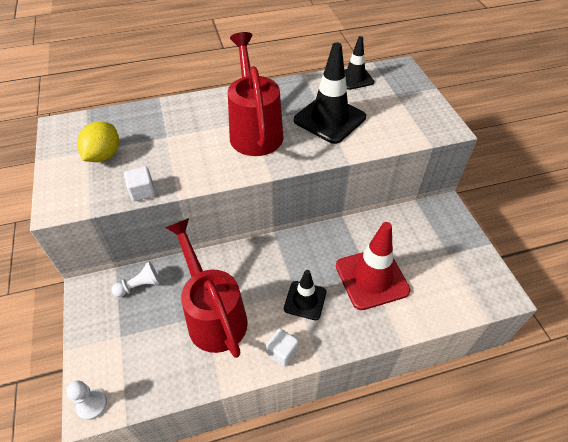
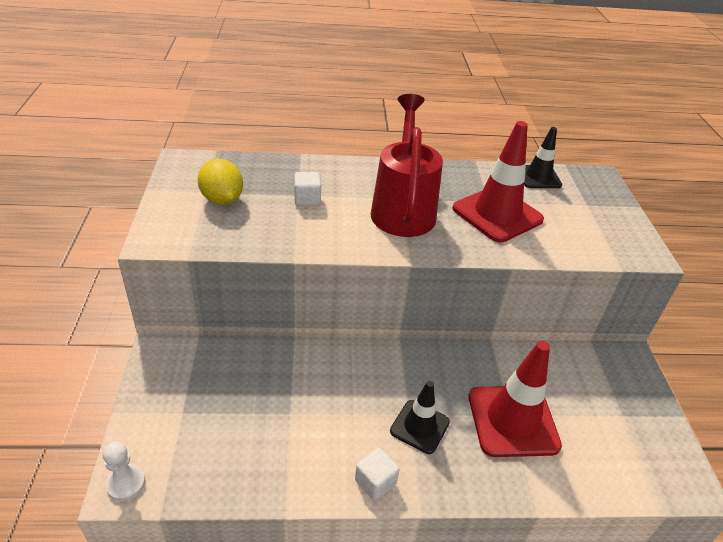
camera: 10 degrees right, 10 degrees down
(104, 155) = (222, 200): yellow lemon -> yellow lemon turned 60 degrees counterclockwise
(140, 286) = (221, 361): white pawn -> none
(142, 192) = (255, 246): white cube -> white cube (307, 199)
(213, 315) = (300, 416): red watering can -> none
(329, 119) = (497, 214): black traffic cone -> red traffic cone

